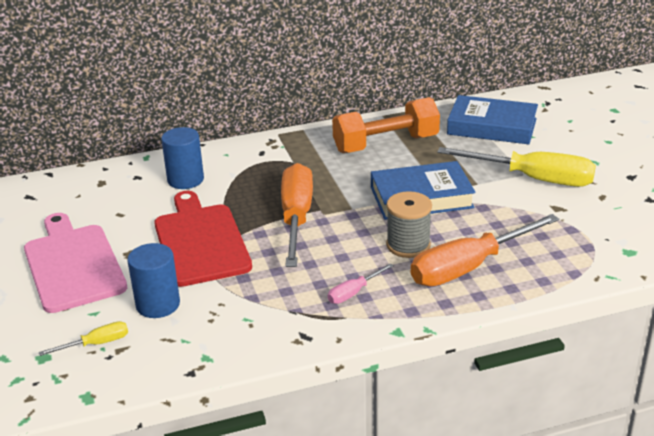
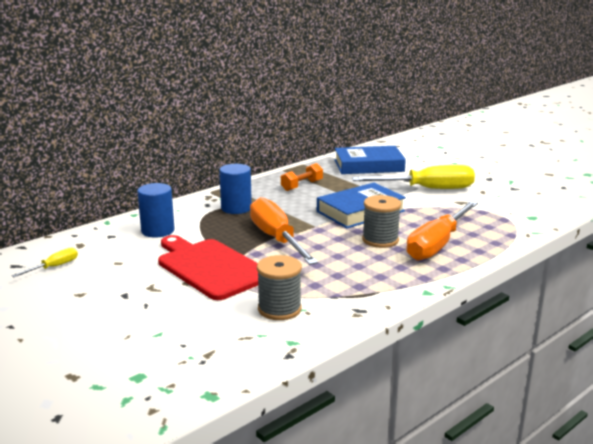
camera: 25 degrees left, 10 degrees down
(73, 264) = (105, 304): pink cutting board -> none
(96, 344) = (182, 355): yellow screwdriver -> yellow screwdriver (54, 267)
(158, 304) = (213, 316): blue cylinder -> blue cylinder (236, 208)
(226, 313) = (279, 309): none -> grey spool
(354, 292) = (369, 275): pink screwdriver -> none
(386, 144) = (302, 185): orange dumbbell -> orange dumbbell, size x0.54

